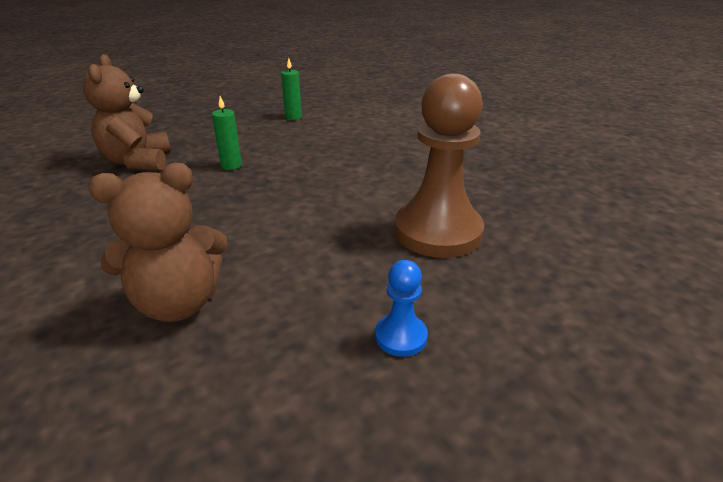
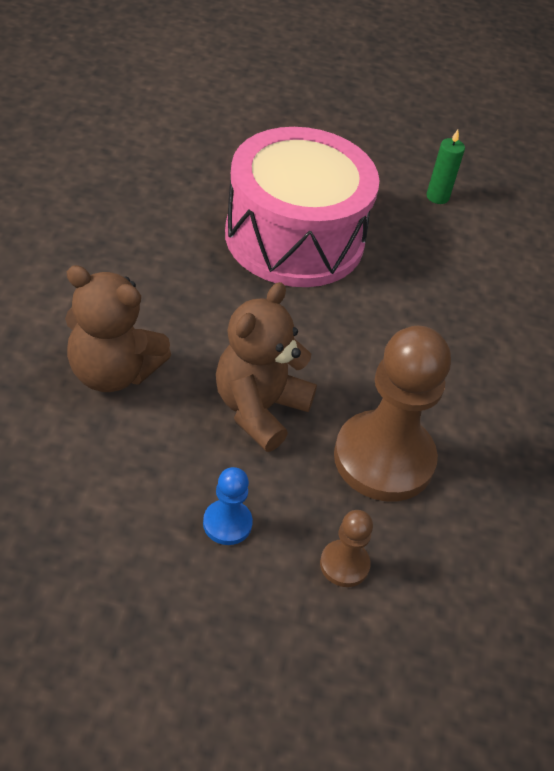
camera: 35 degrees right, 15 degrees up
(138, 161) = (218, 175): brown teddy bear -> brown teddy bear (259, 409)
(231, 165) = (294, 238): green candle -> pink drum
(506, 301) = (344, 564): none -> brown pawn

